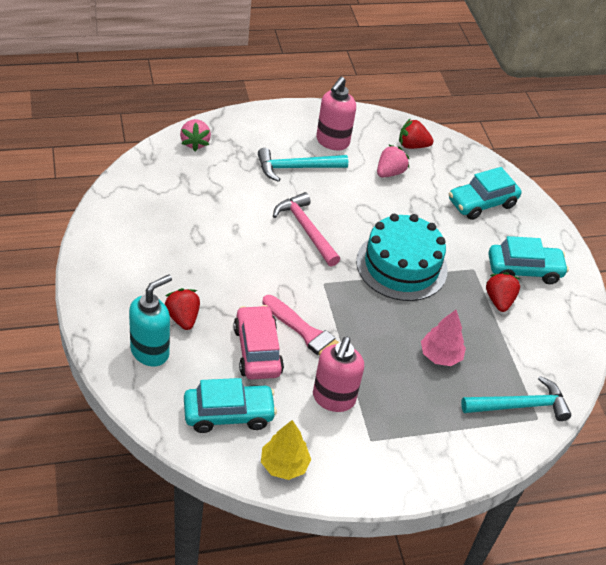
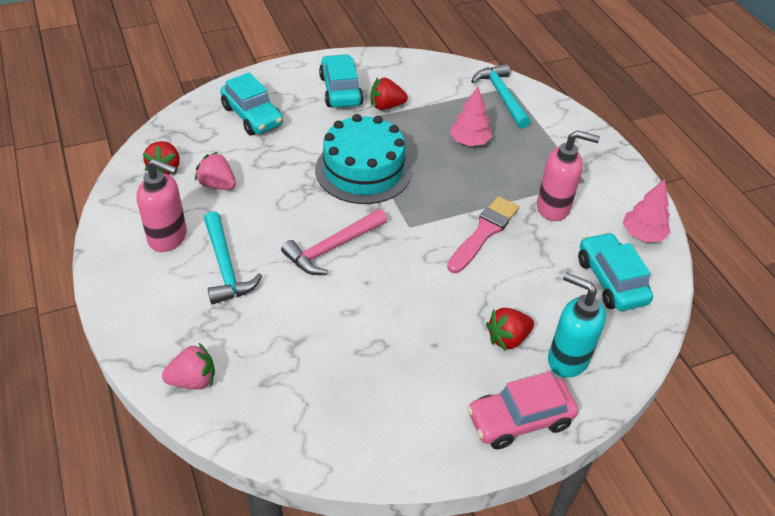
camera: 95 degrees left, 0 degrees up
(257, 350) = (523, 269): pink car -> pink car (519, 420)
(284, 465) = (642, 234): yellow tree -> pink tree

